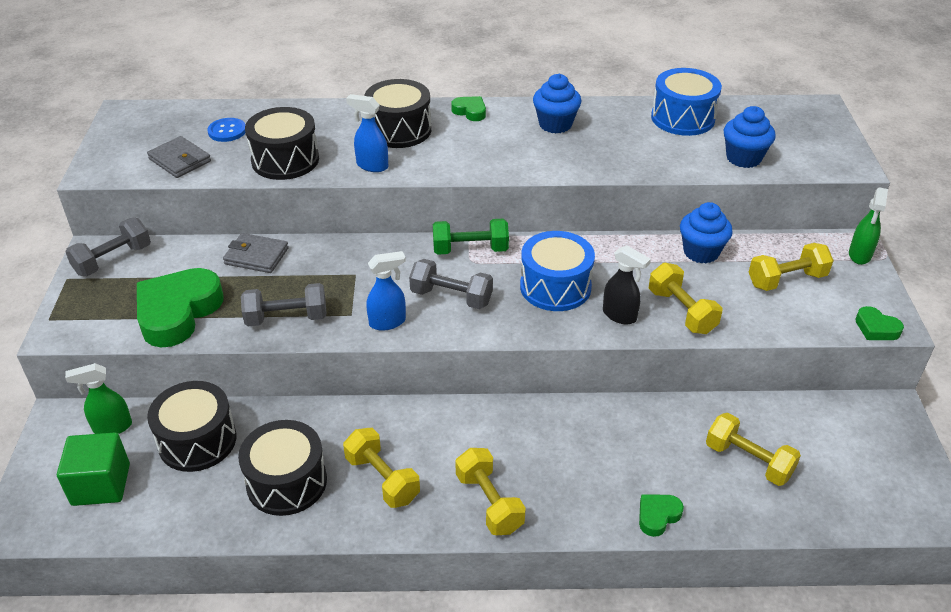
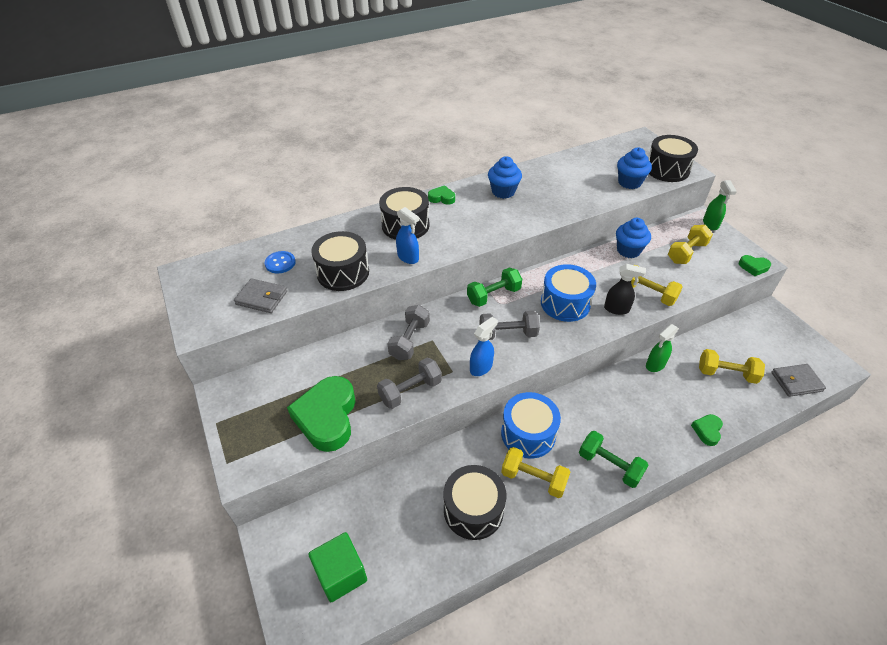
camera: 25 degrees left, 5 degrees up
(112, 427) = (316, 524): green spray bottle -> green spray bottle (655, 365)
(113, 260) = (243, 393): grey dumbbell -> grey dumbbell (409, 340)
(197, 441) = (388, 506): black drum -> black drum (667, 170)
(256, 256) = (352, 351): grey wallet -> grey wallet (796, 382)
(372, 166) = (408, 258): blue spray bottle -> blue spray bottle turned 135 degrees counterclockwise
(489, 503) = (609, 465): yellow dumbbell -> green dumbbell
(682, 118) = (574, 166): blue drum -> blue drum (528, 434)

